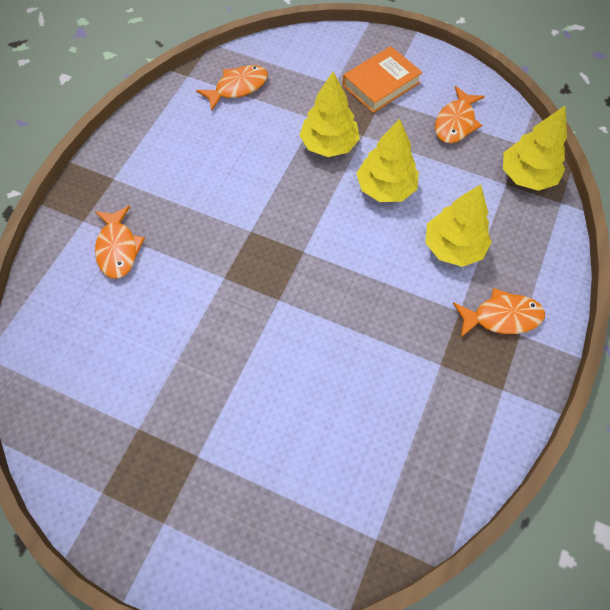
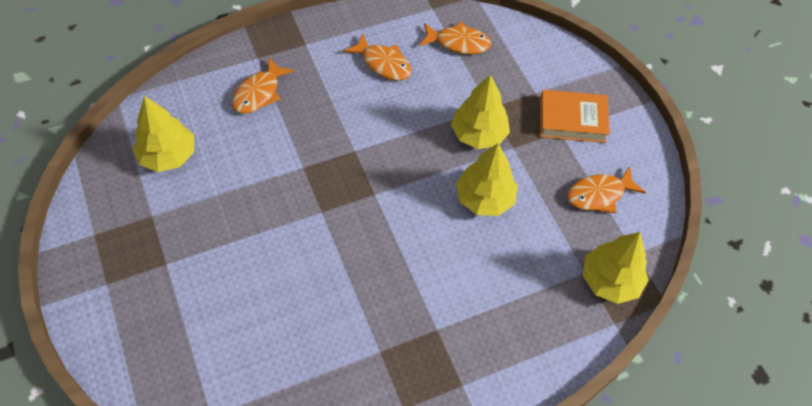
camera: 40 degrees right, 5 degrees down
(453, 247) = (485, 282): yellow tree -> yellow tree (168, 156)
(501, 317) = (463, 361): orange fish -> orange fish (383, 64)

